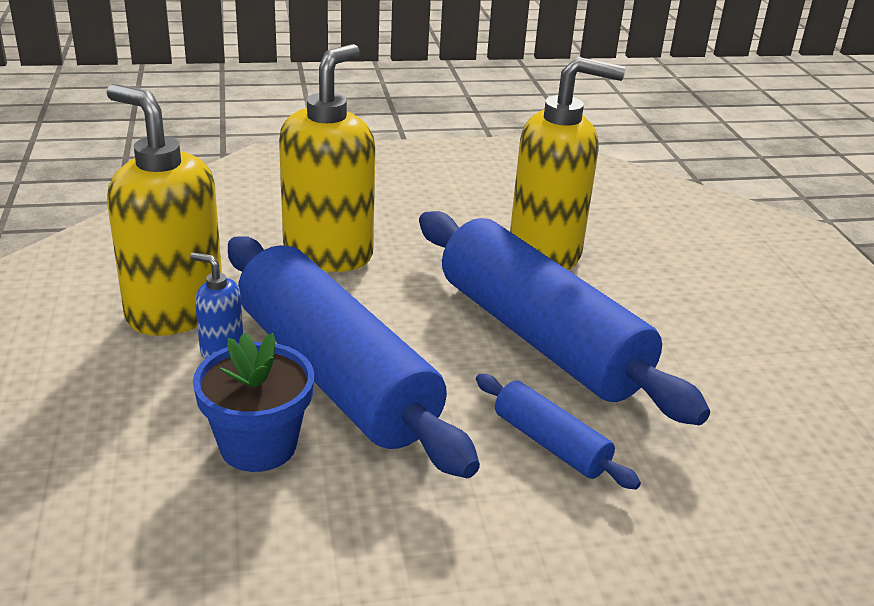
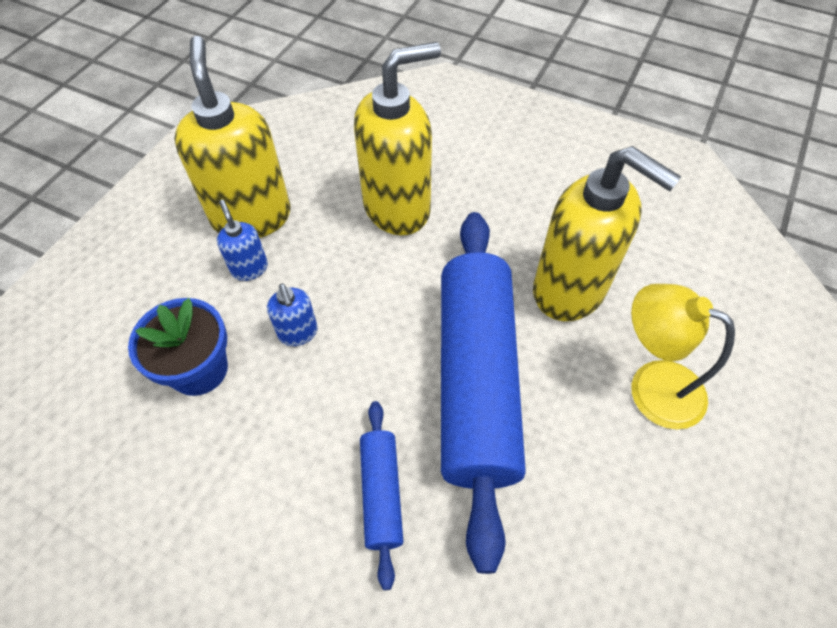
camera: 40 degrees right, 25 degrees up
(335, 374) = (298, 333): blue rolling pin -> blue soap dispenser
(672, 284) = (651, 386): none -> yellow lamp

